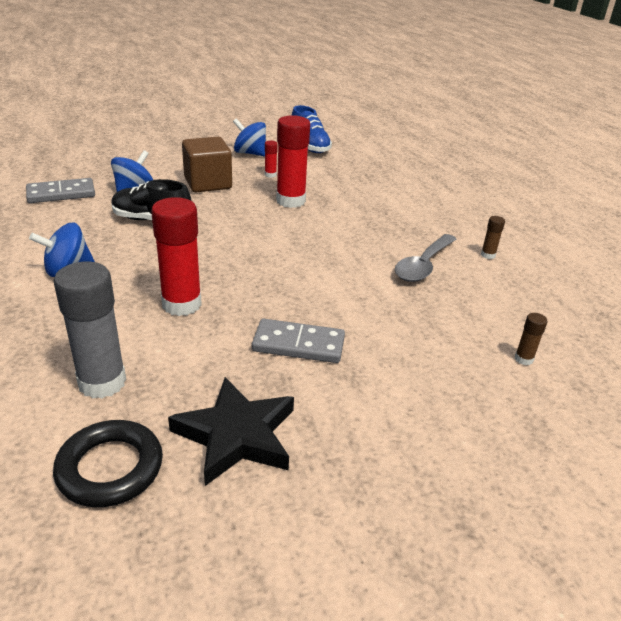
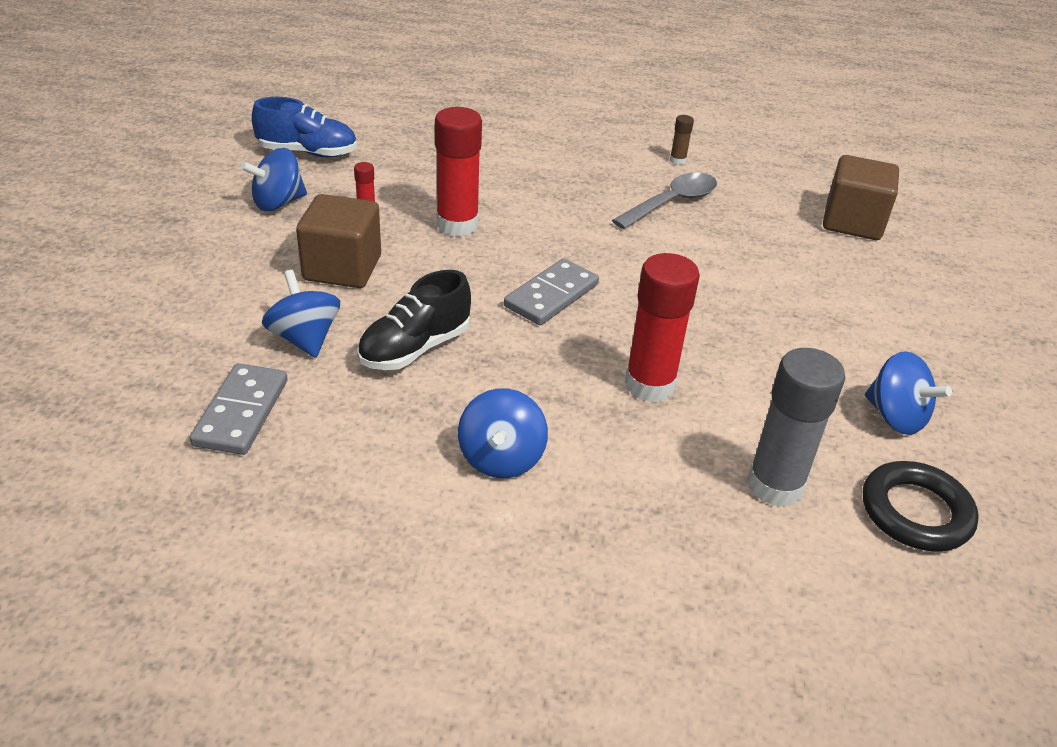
camera: 60 degrees left, 5 degrees up
(236, 435) = (895, 417): black star -> blue spinning top
(298, 344) = (771, 331): grey domino -> grey domino (551, 295)
(423, 265) = (672, 203): grey spoon -> grey spoon turned 105 degrees counterclockwise
(523, 359) = (852, 222): brown glue stick -> brown cube

